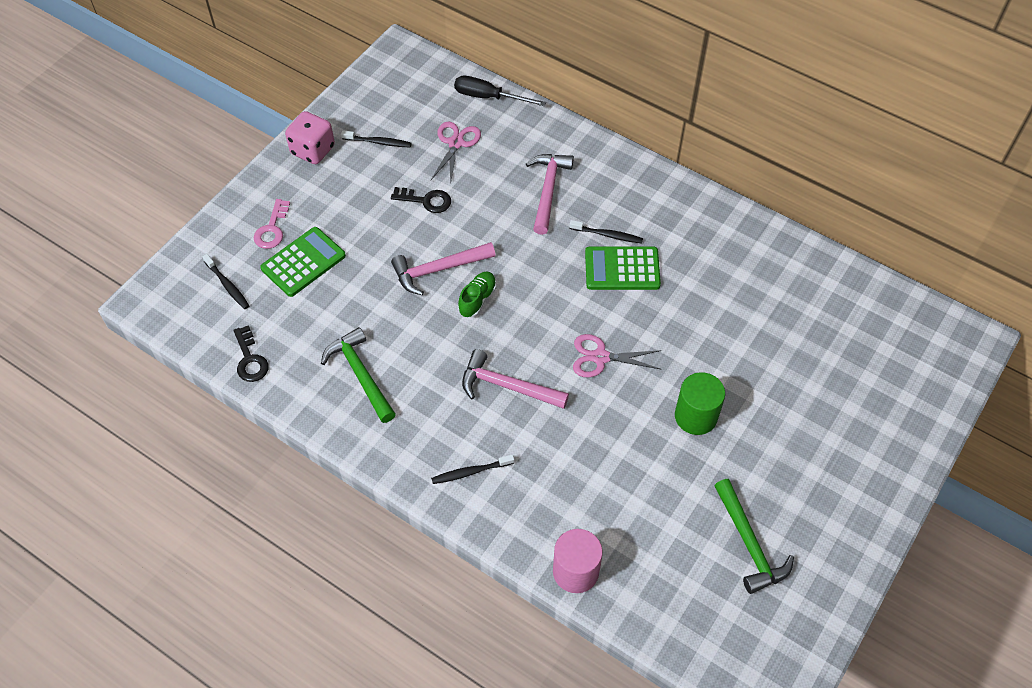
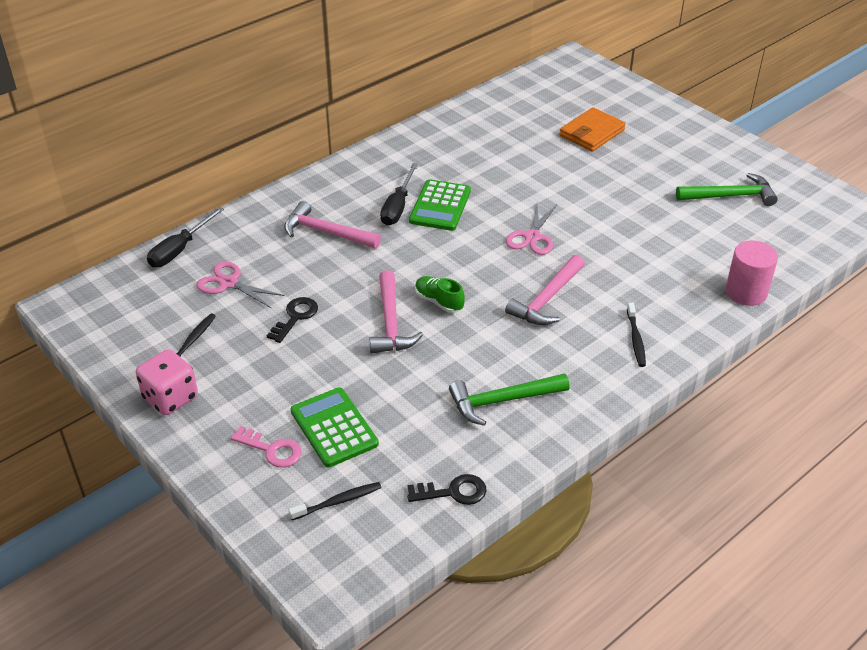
camera: 75 degrees left, 15 degrees down
(607, 235) = (398, 207): black toothbrush -> black screwdriver
(696, 416) = (607, 197): green cylinder -> none
(816, 383) = (592, 133): none -> orange wallet

